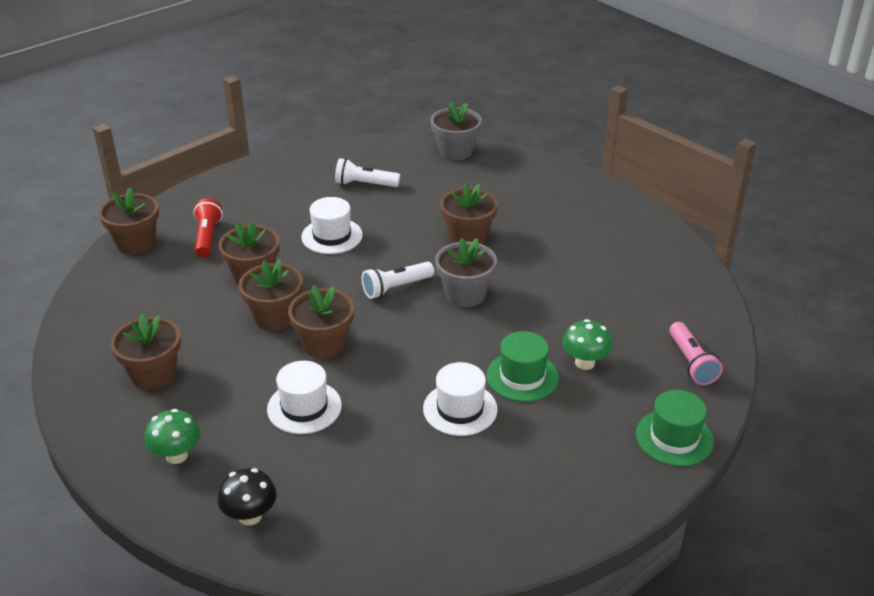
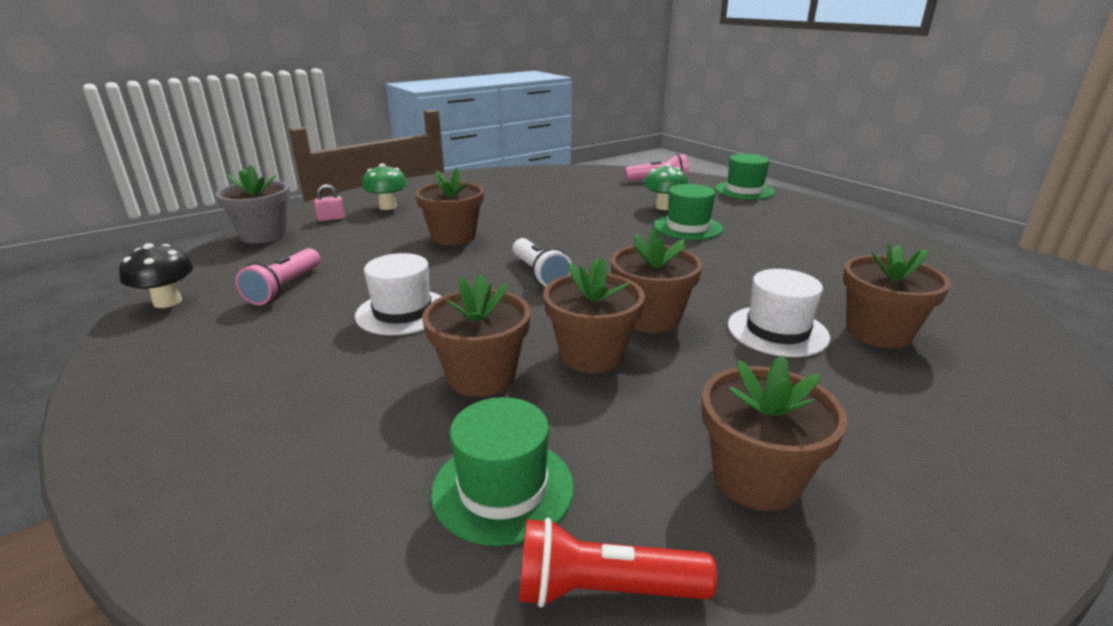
camera: 85 degrees left, 10 degrees down
(136, 243) = (275, 556): brown flower pot -> brown flower pot (878, 332)
(161, 294) = (503, 488): none -> green hat
(177, 455) = (936, 434): green mushroom -> green mushroom (387, 207)
(207, 237) = (326, 435): red flashlight -> red flashlight (604, 590)
(250, 516) = (992, 365): black mushroom -> black mushroom (167, 302)
(364, 184) = (285, 288): white flashlight -> pink flashlight
(460, 409) = (743, 252): white hat -> none
(465, 294) = (559, 242): grey flower pot -> none
(498, 171) = (331, 218): none -> pink padlock

